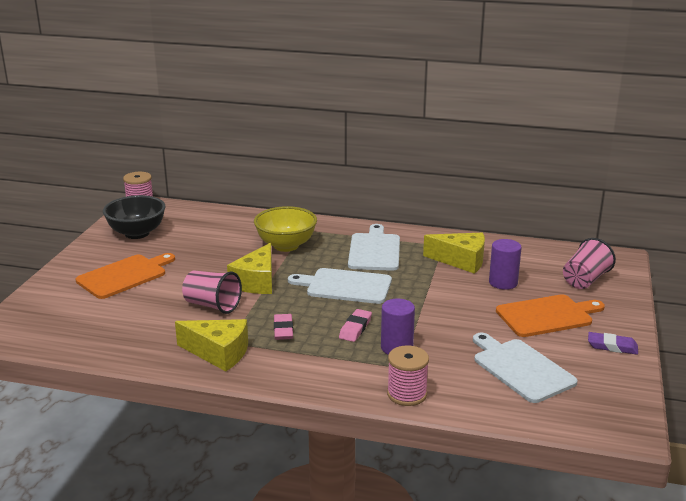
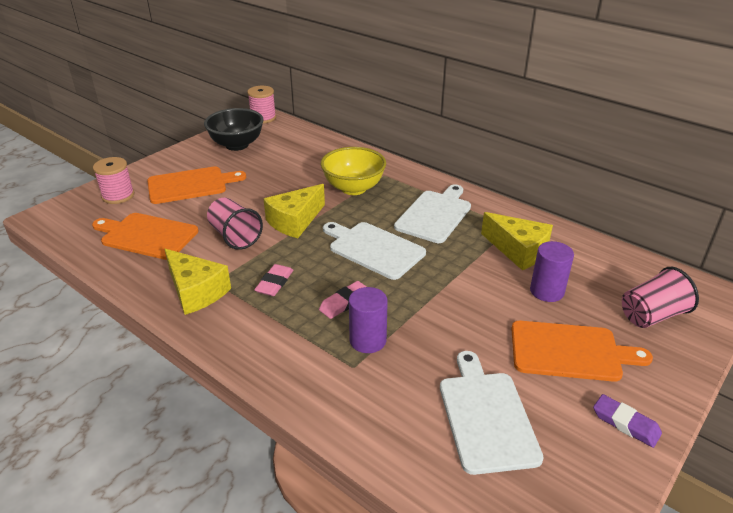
camera: 25 degrees right, 10 degrees up
(124, 324) = (146, 235): none -> orange cutting board
(407, 394) = (332, 406): pink spool -> pink spool (118, 196)

